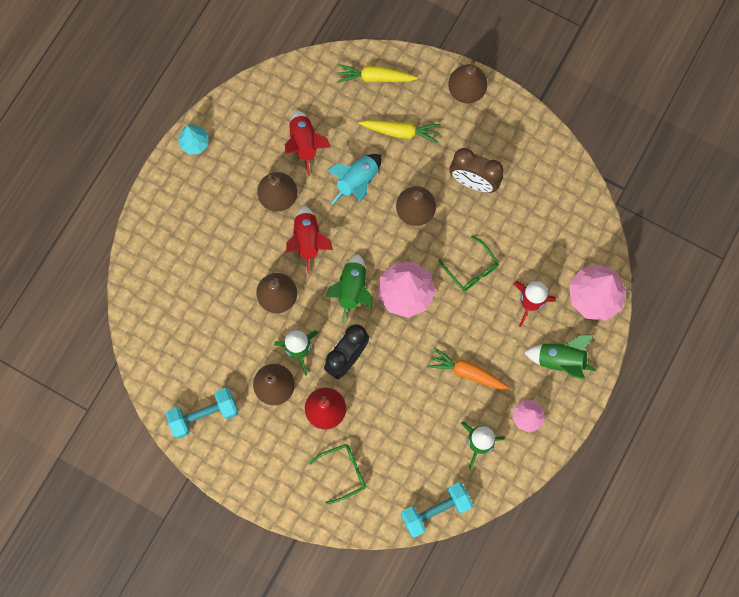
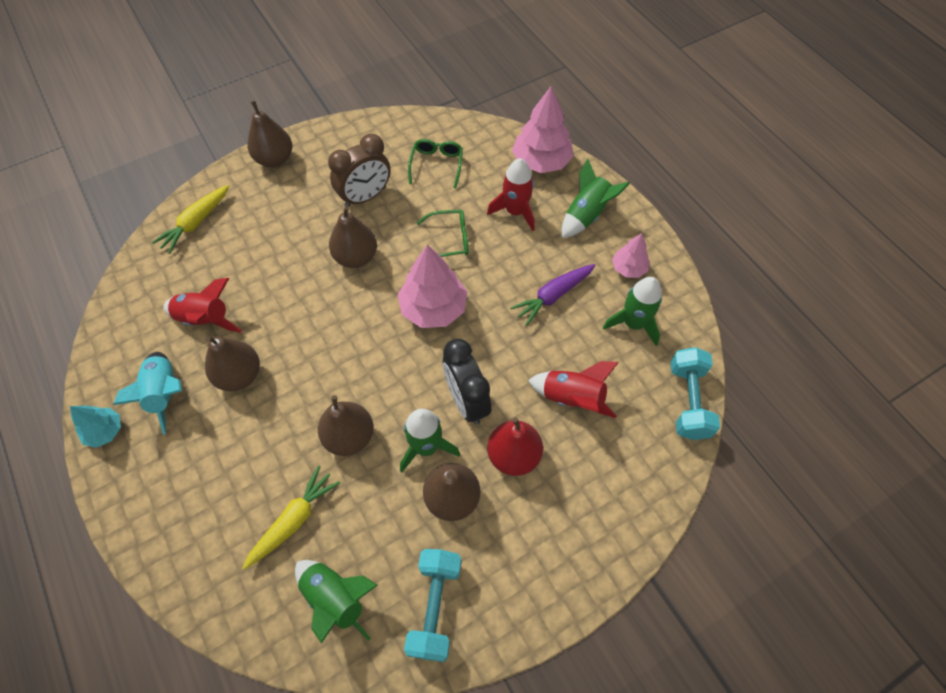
camera: 60 degrees left, 15 degrees down
(308, 241) = (310, 371): red rocket -> red rocket (572, 398)
(343, 472) = (597, 475): green glasses -> green glasses (436, 165)
(352, 290) = (395, 356): green rocket -> green rocket (336, 598)
(357, 182) = (286, 292): turquoise rocket -> turquoise rocket (165, 394)
(401, 132) = (268, 229): yellow carrot -> yellow carrot (294, 520)
(467, 372) = (553, 296): orange carrot -> purple carrot

